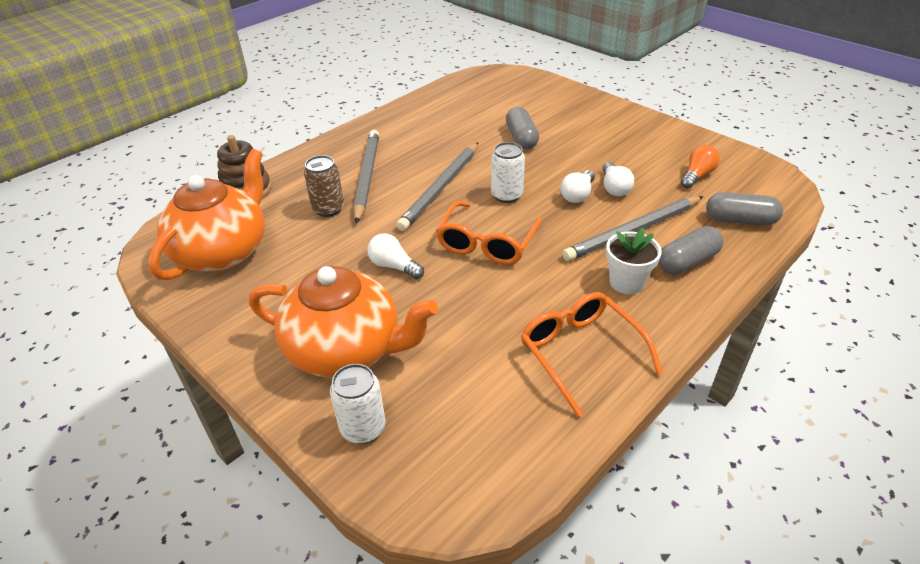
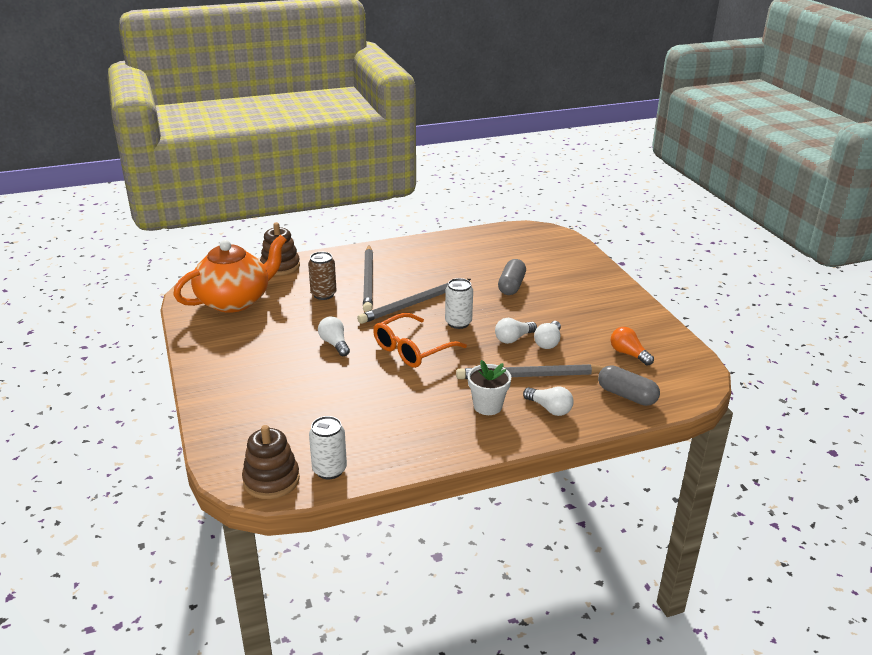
camera: 25 degrees right, 10 degrees down
(346, 350) = (261, 382): orange teapot -> none
(363, 428) = (235, 426): white can -> white can (329, 470)
(366, 176) = (368, 280): grey pencil -> grey pencil turned 150 degrees clockwise
(476, 488) = (271, 480): none -> brown stacking toy
(580, 353) = (408, 436): orange glasses -> none
(687, 262) = (549, 409): grey capsule -> white light bulb
(697, 175) = (628, 354): orange light bulb -> orange light bulb turned 105 degrees counterclockwise

